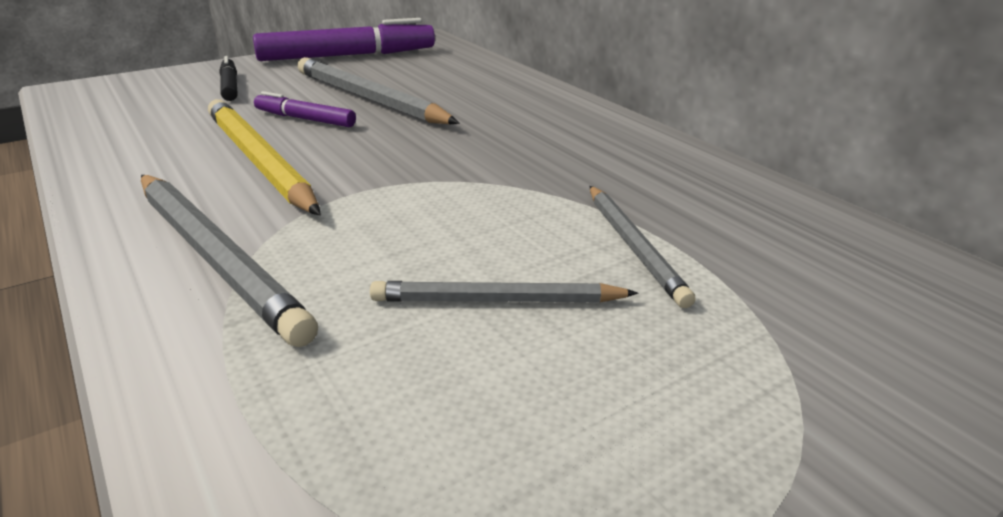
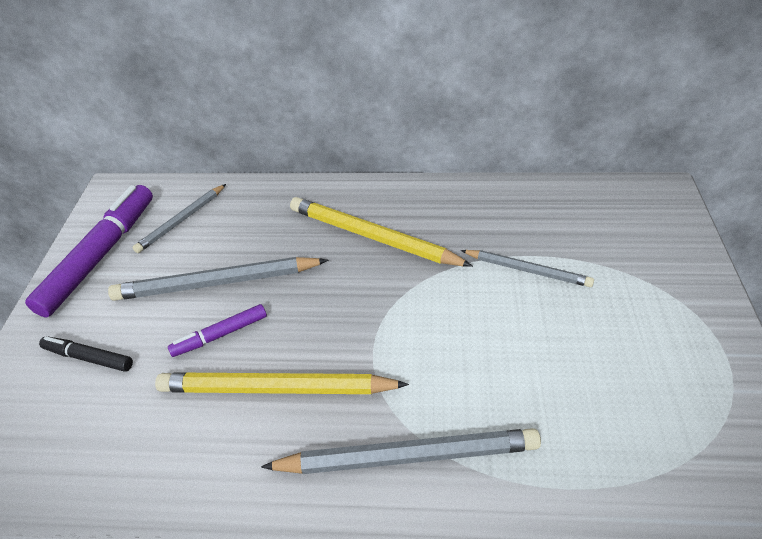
camera: 50 degrees left, 15 degrees up
(497, 300) = (542, 348): grey pencil -> grey pencil (181, 220)
(535, 140) = (372, 237): none -> yellow pencil

